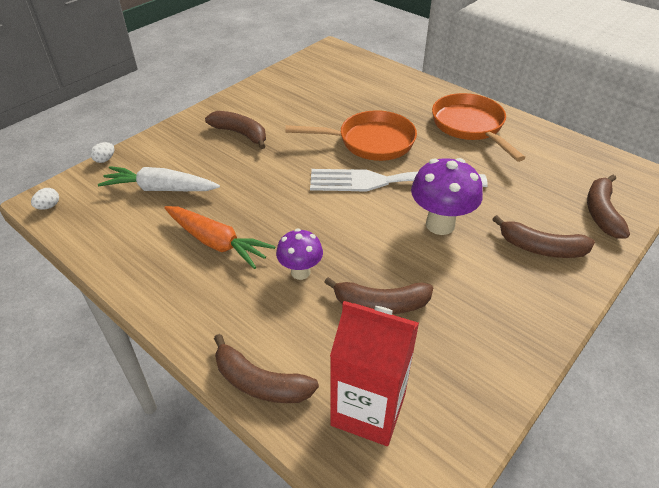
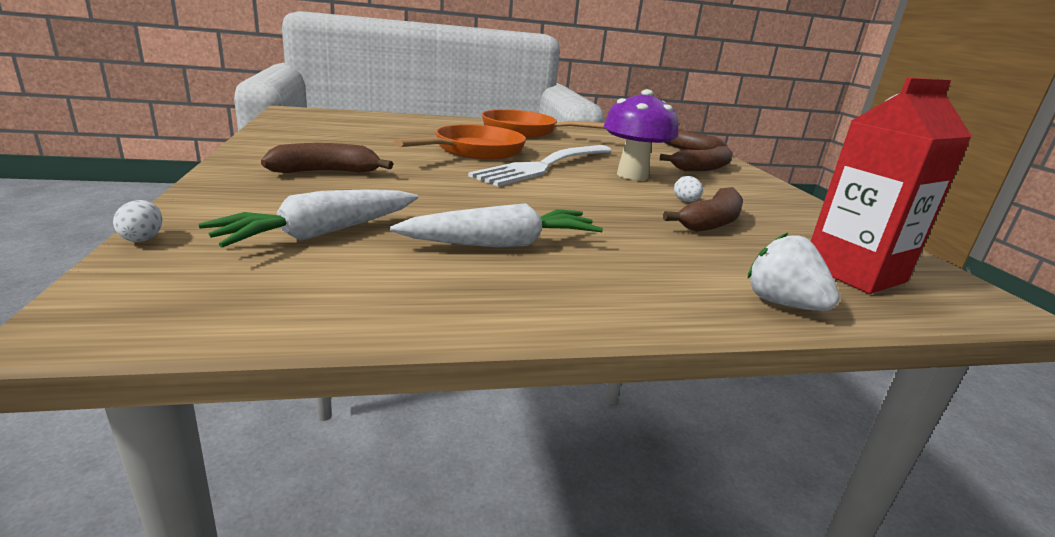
camera: 55 degrees left, 20 degrees down
(49, 206) = (130, 316): white egg -> white egg (685, 201)
(216, 242) = (502, 244): orange carrot -> white carrot
(260, 382) = (782, 304): brown banana -> white strawberry
(300, 272) = (621, 230): purple mushroom -> none

